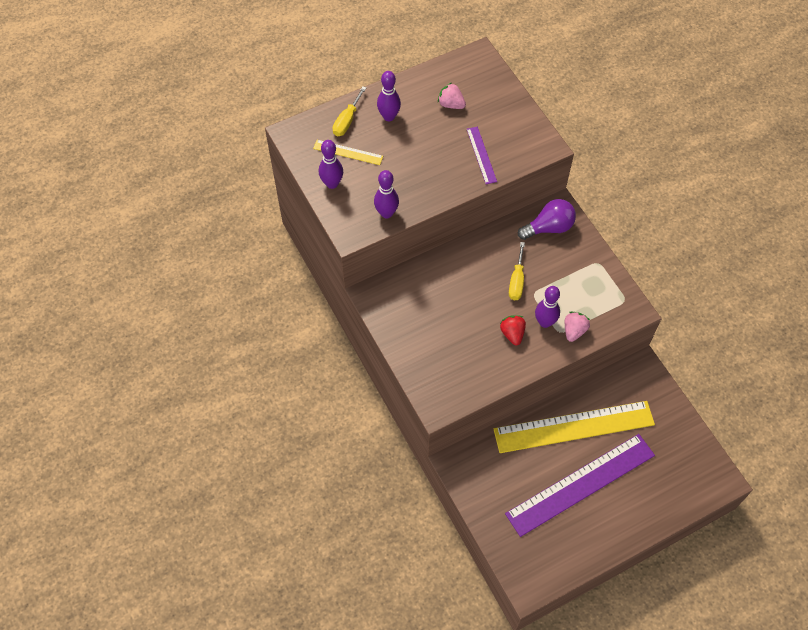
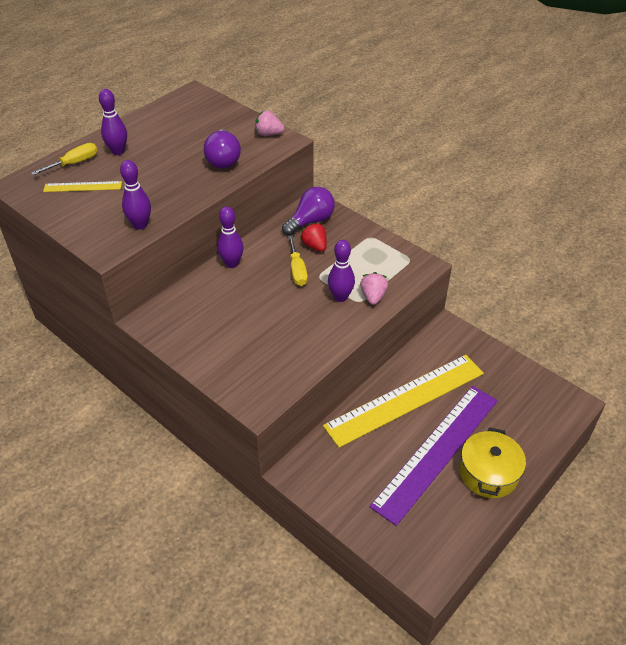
camera: 20 degrees left, 15 degrees down
(332, 184) = (72, 215): purple bowling pin -> purple bowling pin (232, 264)
(347, 121) = (74, 163): yellow screwdriver -> yellow screwdriver turned 135 degrees counterclockwise
(451, 104) = (178, 130): pink strawberry -> pink strawberry (268, 134)
(481, 155) = (223, 160): purple ruler -> purple light bulb
(512, 334) = (311, 315): red strawberry -> red strawberry (315, 246)
(616, 518) = (488, 473): none -> yellow pot

